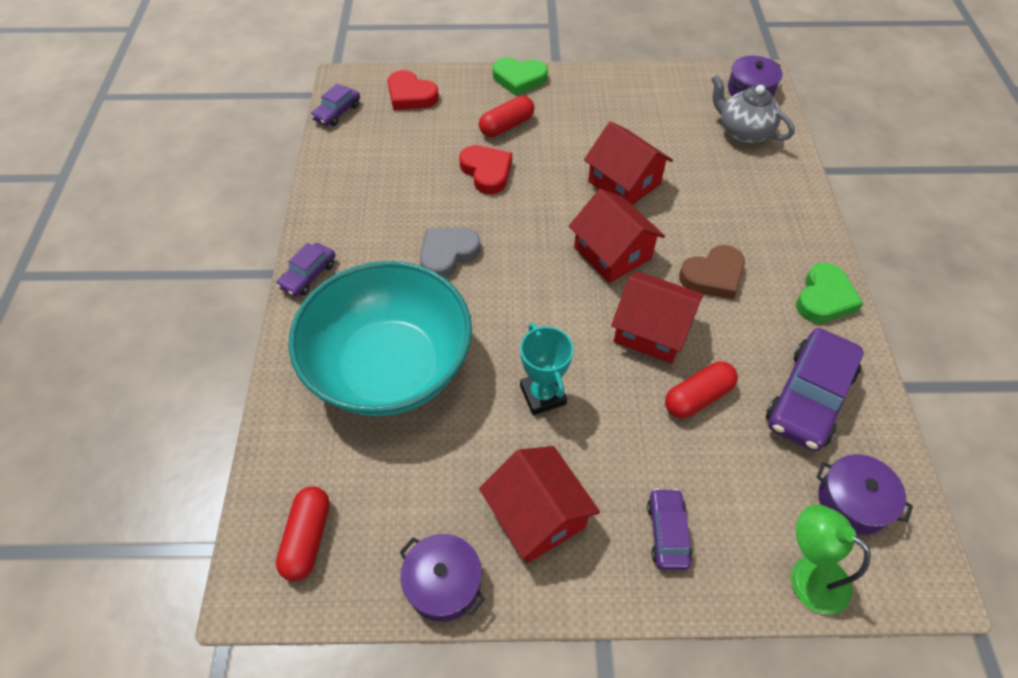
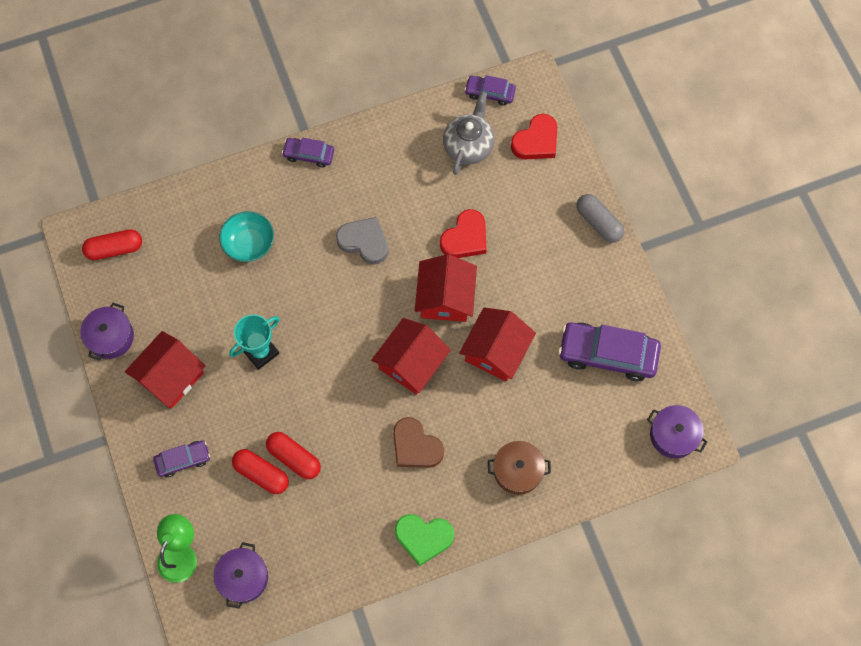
camera: 70 degrees right, 15 degrees up
(390, 367) = (249, 244): turquoise bowl -> turquoise bowl, size x0.43
(411, 95) = (536, 141): red heart -> red heart turned 150 degrees counterclockwise
(506, 126) = (529, 234): red capsule -> red capsule (261, 474)
(519, 79) = (598, 222): green heart -> grey capsule
(652, 330) = (343, 412): red house -> red house (445, 298)
(743, 132) = (606, 439): grey teapot -> grey teapot (468, 146)
(761, 201) = (517, 471): none -> brown pot
(809, 397) = (321, 537): purple car -> purple car (607, 354)

